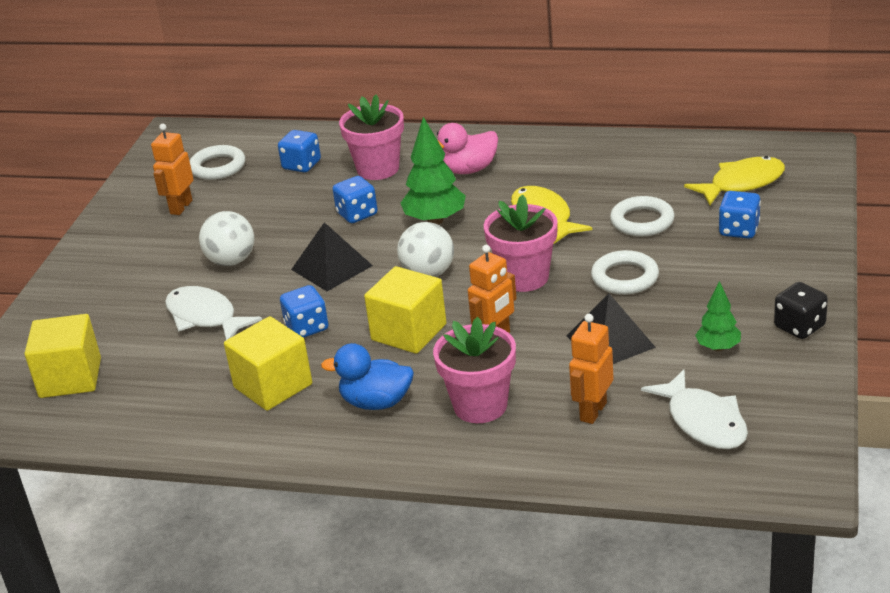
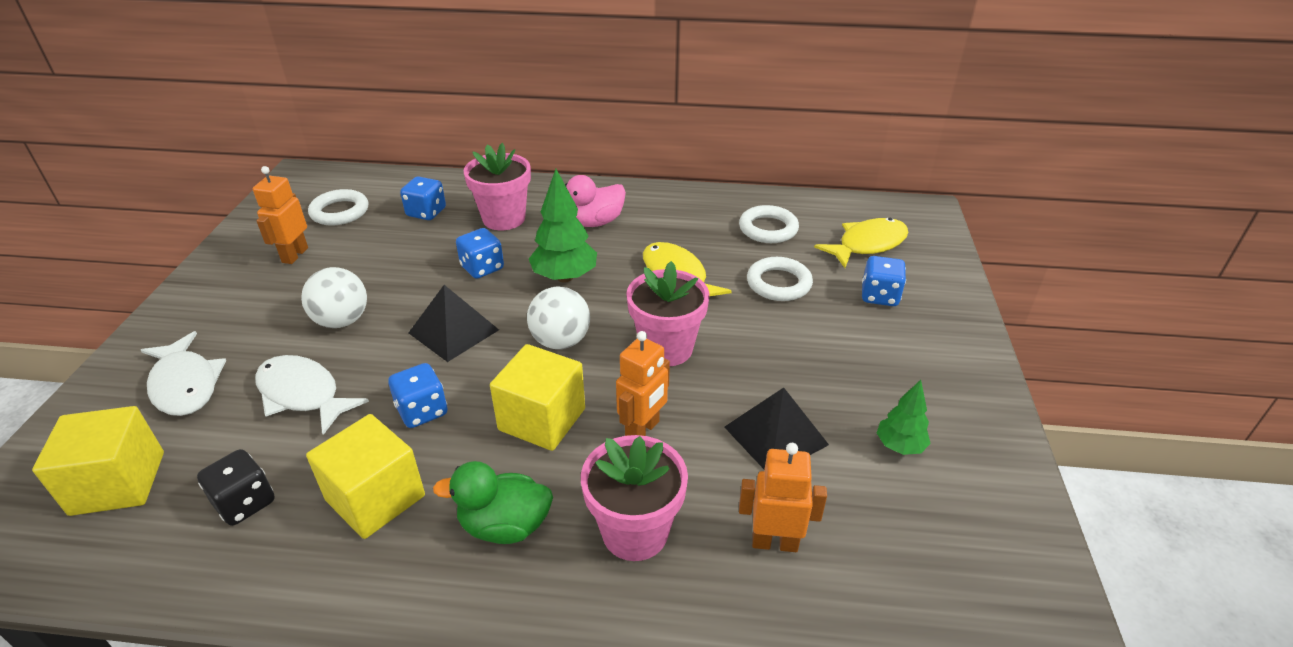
camera: 10 degrees left, 5 degrees up
(376, 402) = (505, 526): blue duck -> green duck
(592, 411) = (774, 542): orange robot -> orange robot turned 75 degrees clockwise
(625, 278) = (775, 351): white ring -> white ring (768, 229)
(703, 421) = (912, 559): white fish -> white fish (185, 384)
(799, 327) = (981, 418): black dice -> black dice (245, 503)

